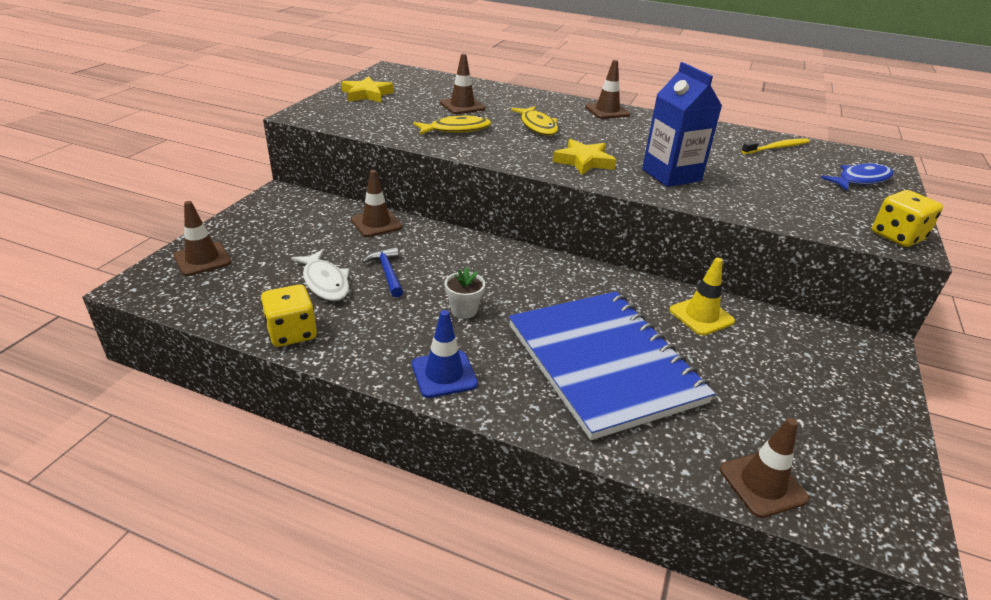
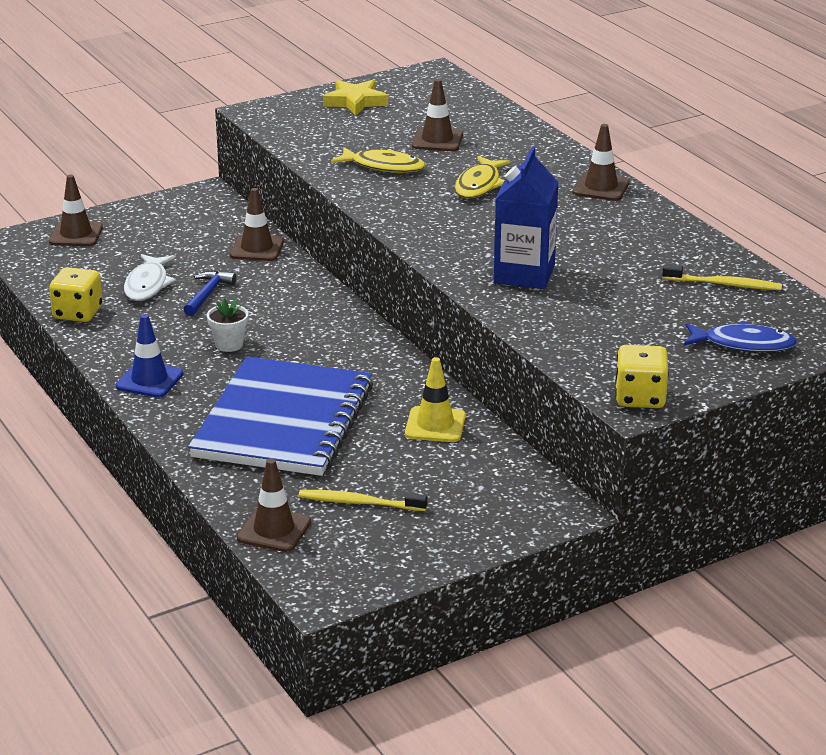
camera: 40 degrees right, 5 degrees down
(584, 161) = (457, 235): yellow star -> none
(768, 414) = (358, 503): none -> yellow toothbrush

